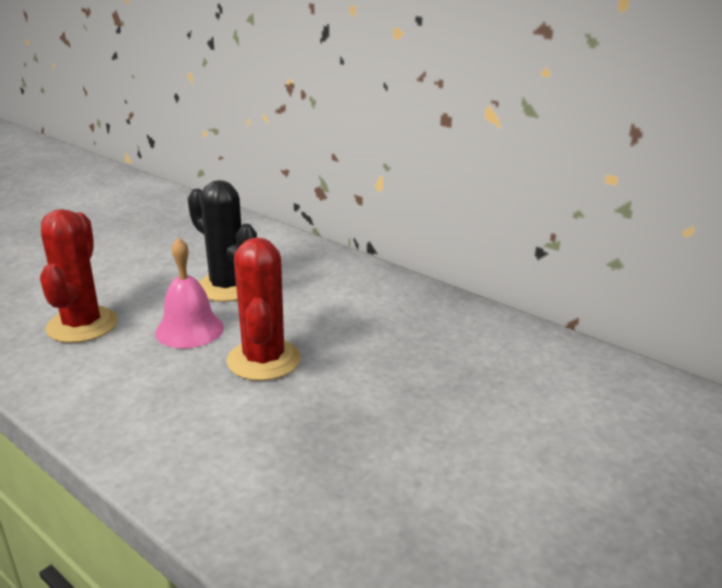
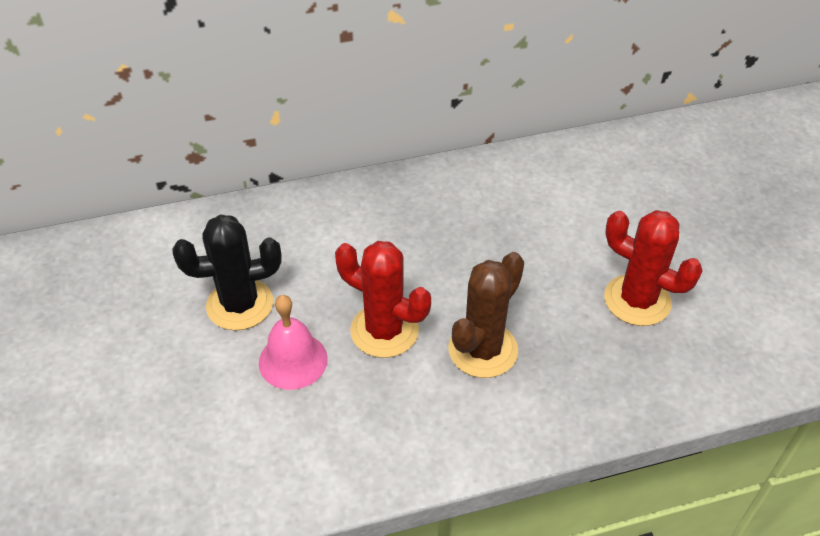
camera: 55 degrees left, 20 degrees up
(82, 325) = (211, 438): red cactus -> red cactus (637, 300)
(294, 425) = (483, 350): none -> brown cactus

